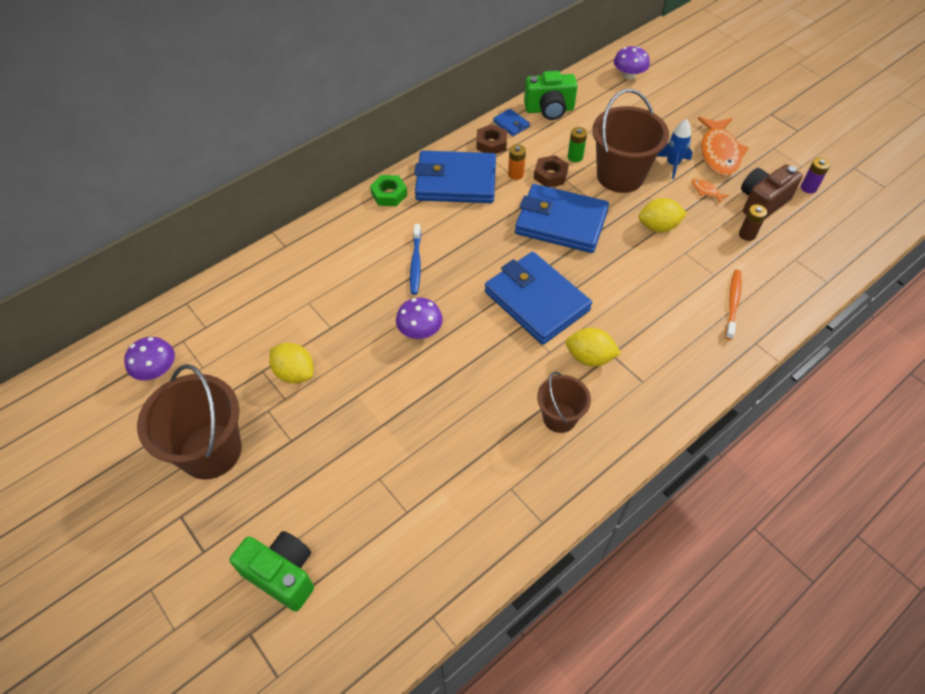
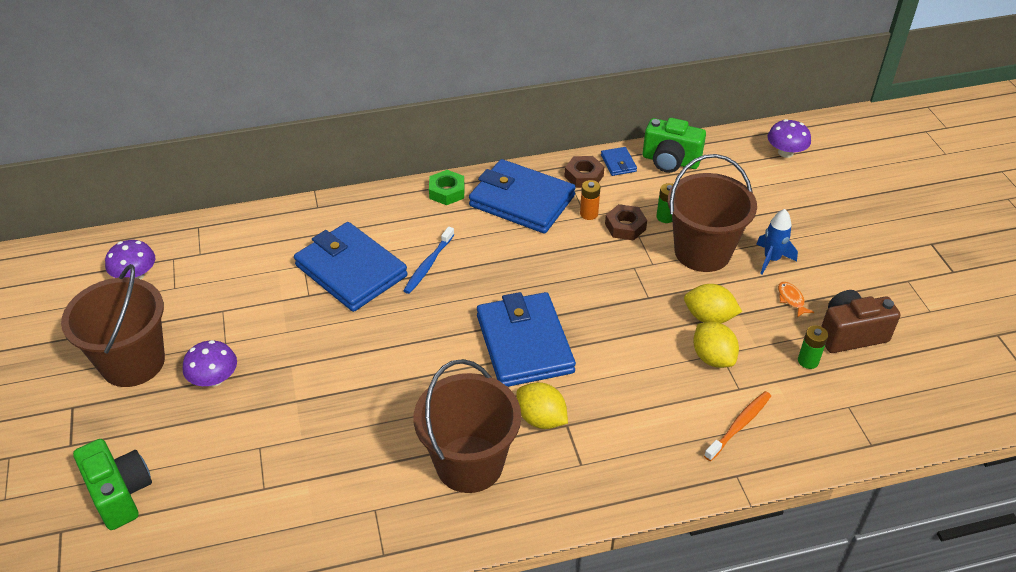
camera: 25 degrees right, 10 degrees down
(295, 373) = (249, 323): yellow lemon -> yellow lemon (712, 358)
(420, 330) = (389, 329): purple mushroom -> purple mushroom (214, 379)
(559, 417) = (469, 464): brown bucket -> brown bucket, size x1.75
(561, 222) = (604, 277): blue wallet -> blue wallet (351, 271)
(719, 153) = (835, 265): orange fish -> none
(747, 234) = (808, 361): brown battery -> green battery
(808, 188) = (921, 337): purple battery -> none

